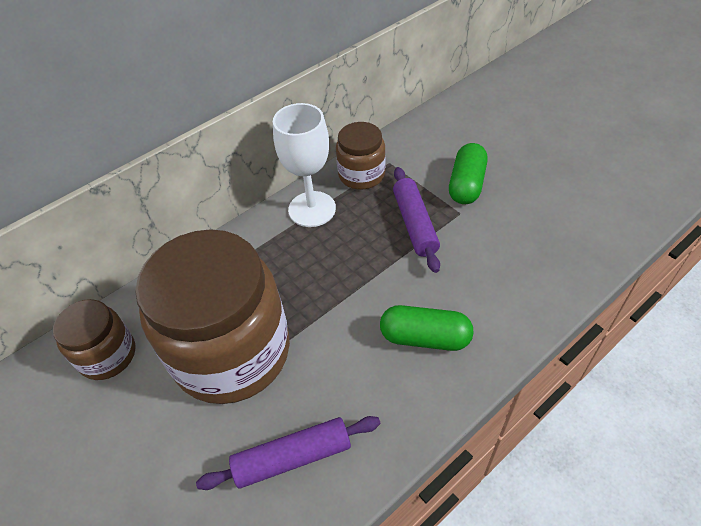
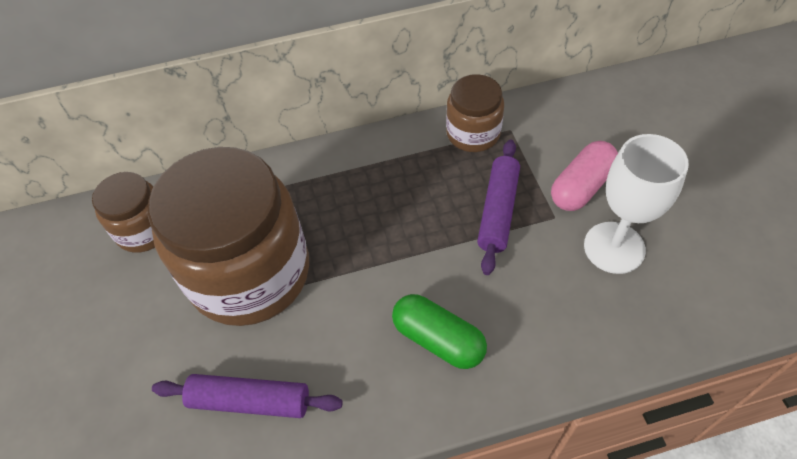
camera: 25 degrees right, 5 degrees up
(312, 209) = (401, 153): white goblet -> white goblet (614, 247)
(466, 184) = (581, 186): green capsule -> pink capsule

